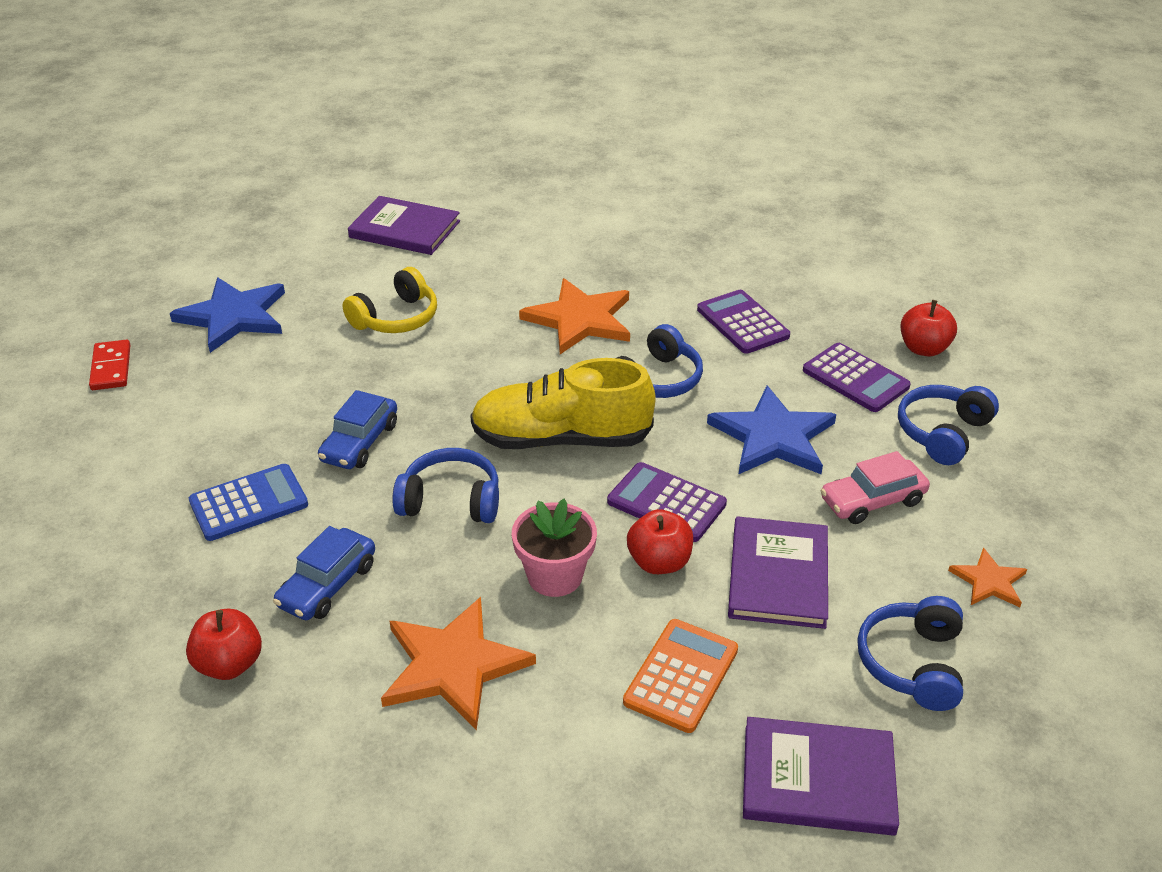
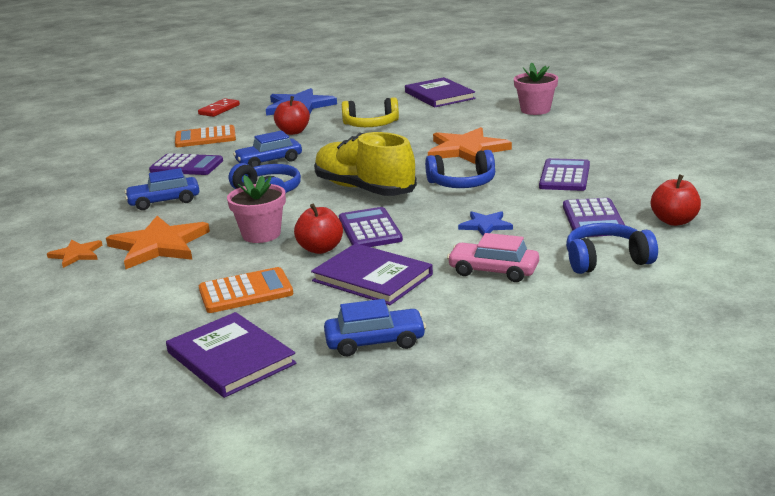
camera: 45 degrees right, 15 degrees down
(185, 435) = (205, 138): none -> orange calculator
(229, 664) = (83, 211): red apple -> red apple (293, 132)
(249, 503) = (186, 166): blue calculator -> purple calculator
(561, 219) = (535, 110): none -> pink flower pot
(773, 437) = (486, 225): blue star -> blue star, size x0.53
(778, 576) = (372, 278): purple book -> purple book turned 75 degrees clockwise
(912, 663) = (375, 342): blue headphones -> blue car
(989, 581) = (498, 331): orange star -> orange star (76, 254)

